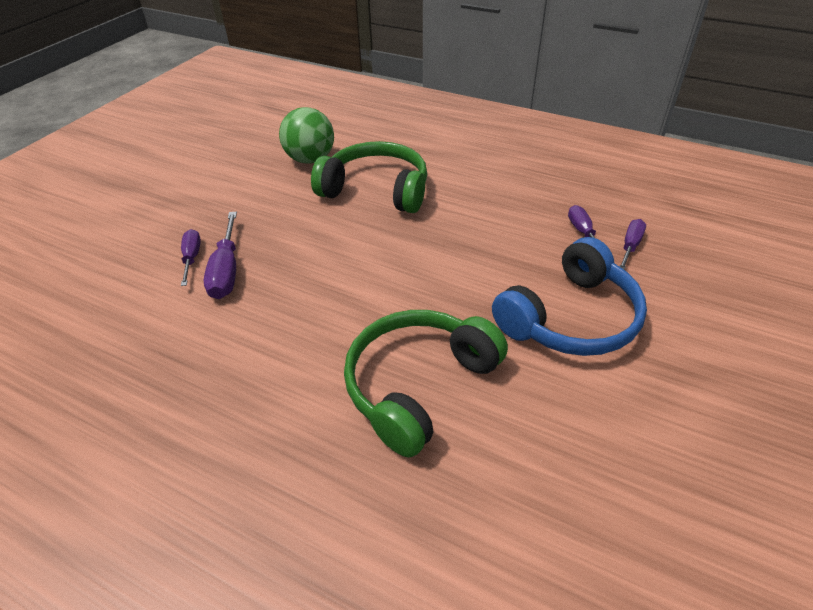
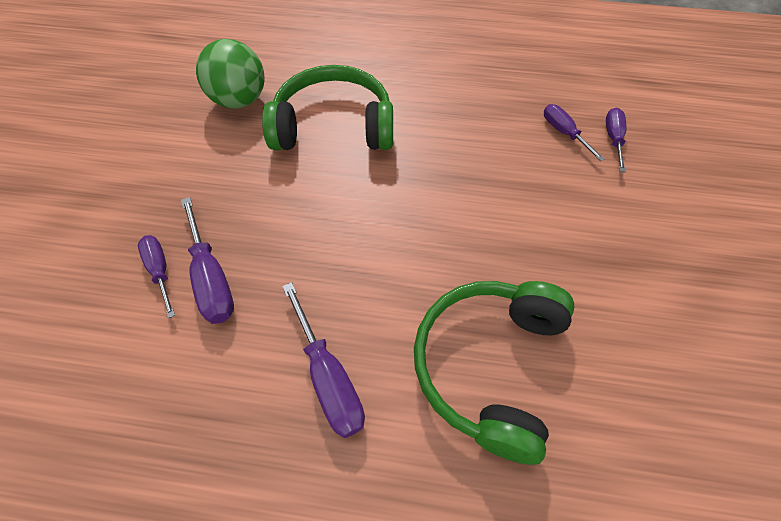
camera: 20 degrees left, 15 degrees up
(280, 357) = (328, 376): none -> purple screwdriver
(571, 318) = (597, 239): blue headphones -> none

